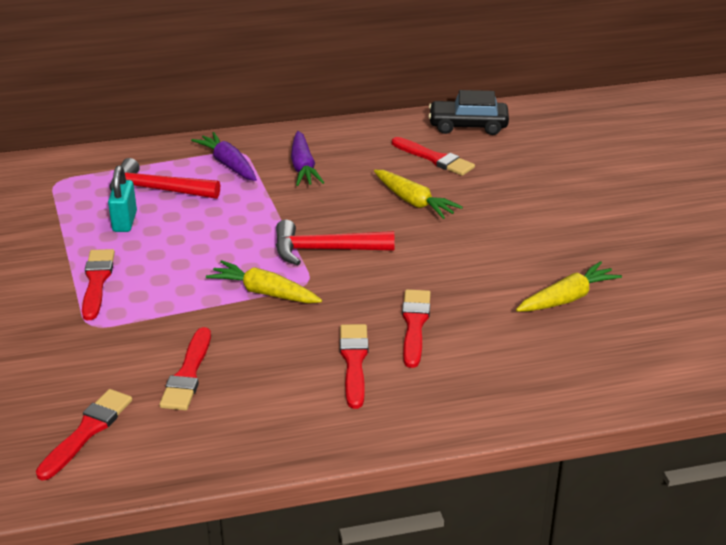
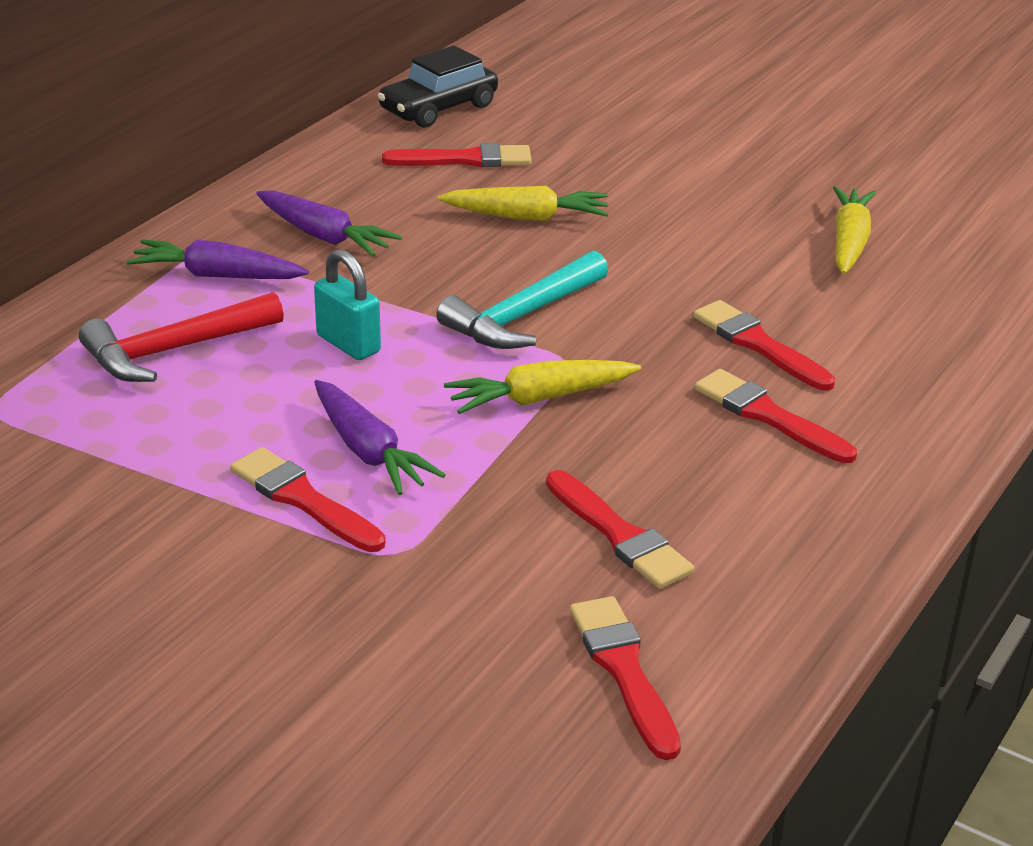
camera: 45 degrees left, 0 degrees up
(124, 222) = (202, 410): turquoise padlock -> turquoise padlock (348, 344)
(155, 275) = (368, 451): none -> purple carrot
(324, 250) = (522, 317): red hammer -> turquoise hammer

